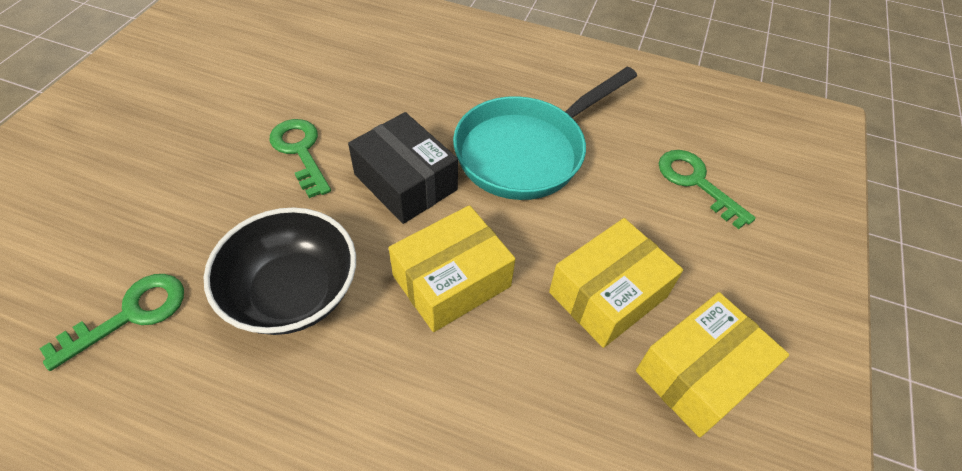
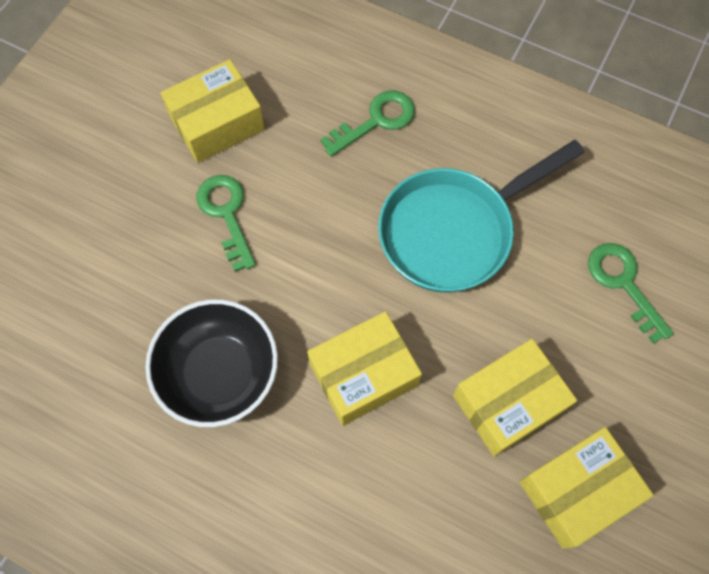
camera: 10 degrees right, 15 degrees up
(130, 315) = (80, 382): green key -> green key (376, 121)
(291, 82) = (217, 123): none -> yellow box
(405, 182) = (328, 259): black box -> none

